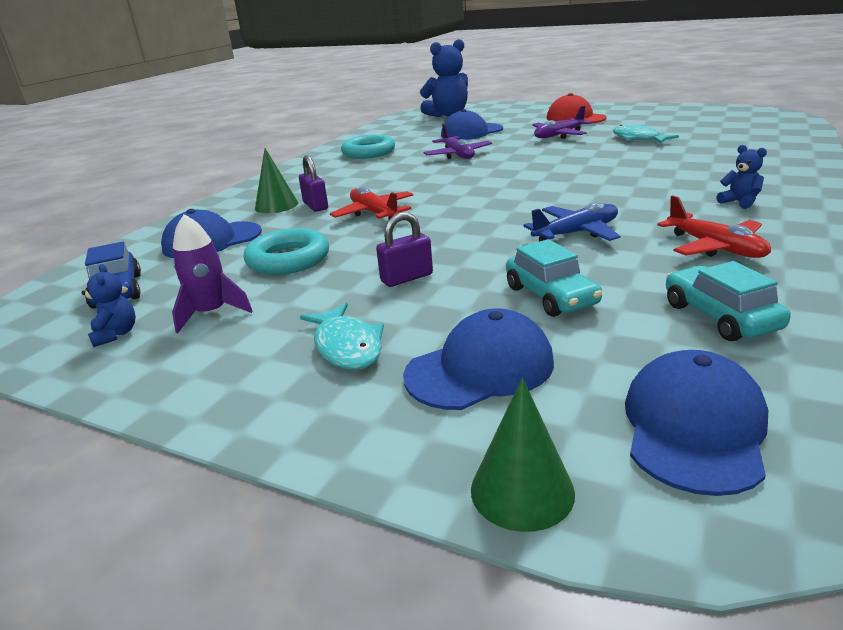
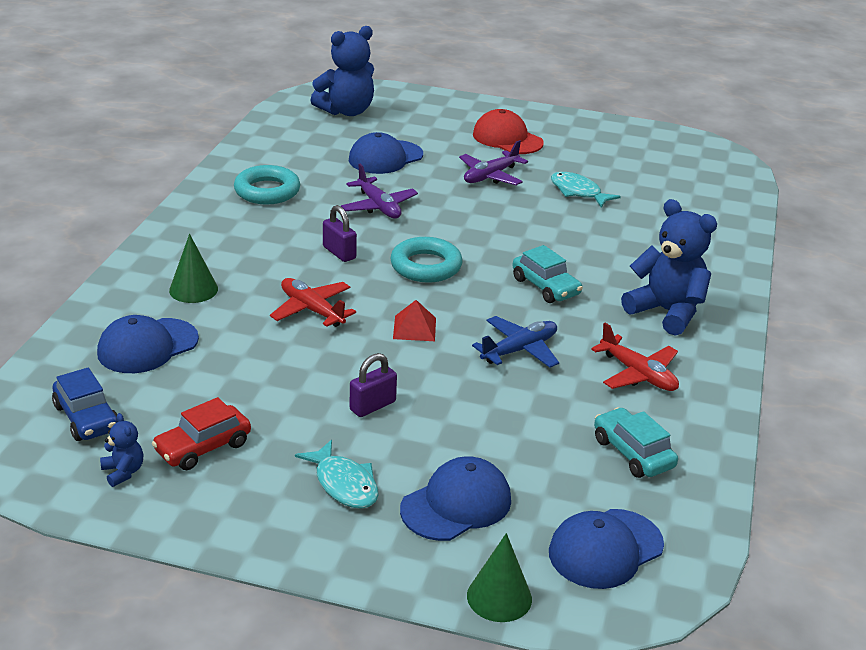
camera: 15 degrees left, 5 degrees up
(211, 313) = (203, 447): purple rocket -> red car
(288, 259) = (246, 378): turquoise ring -> turquoise ring (426, 266)
(315, 206) = (240, 293): purple padlock -> purple padlock (339, 253)
(469, 221) = (414, 328): none -> red pyramid
(551, 296) = (503, 430): turquoise car -> turquoise car (545, 287)
(693, 427) = (605, 549): blue cap -> blue cap turned 135 degrees counterclockwise
(739, 202) = (666, 312): blue teddy bear -> blue teddy bear, size x2.22

